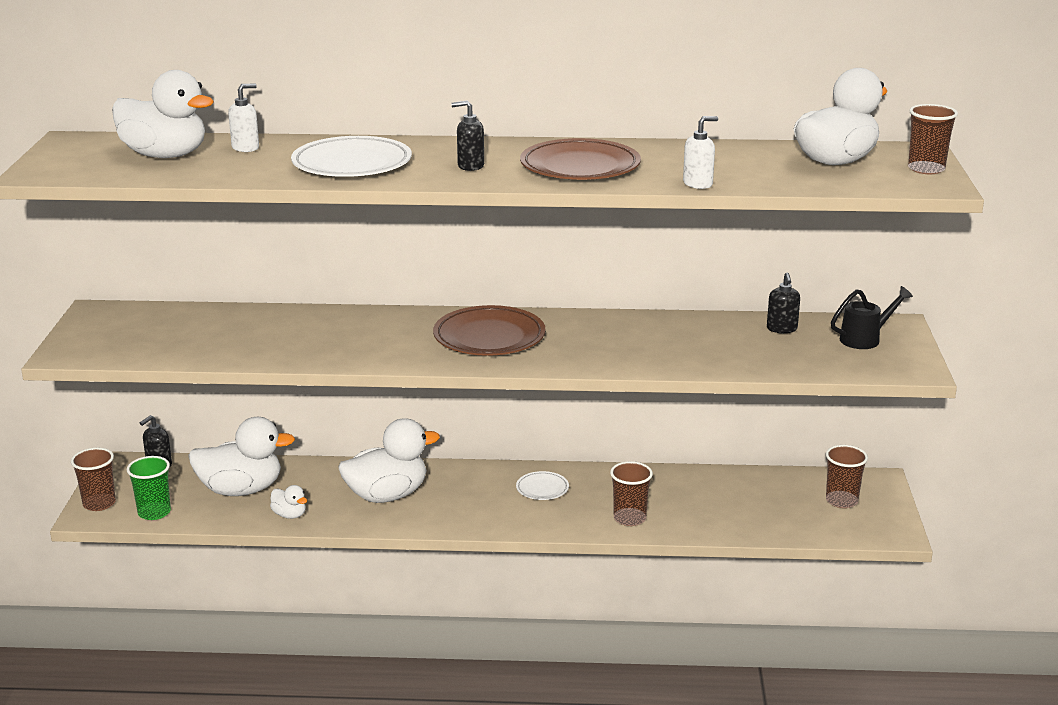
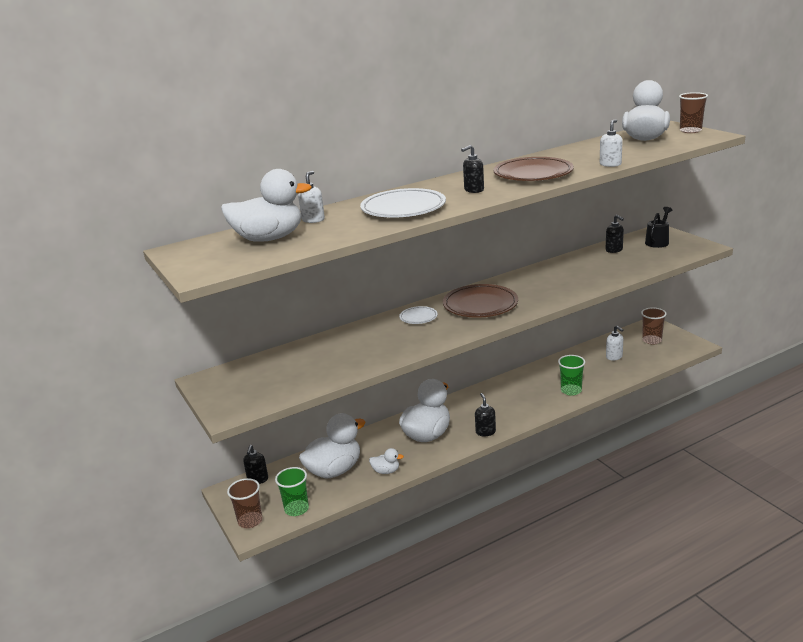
camera: 30 degrees left, 0 degrees up
(455, 521) = (485, 432): none -> black soap dispenser
(542, 489) = (506, 395): white plate -> white plate (418, 317)
(629, 518) = (571, 390): brown cup -> green cup
(753, 501) = (614, 357): none -> white soap dispenser

